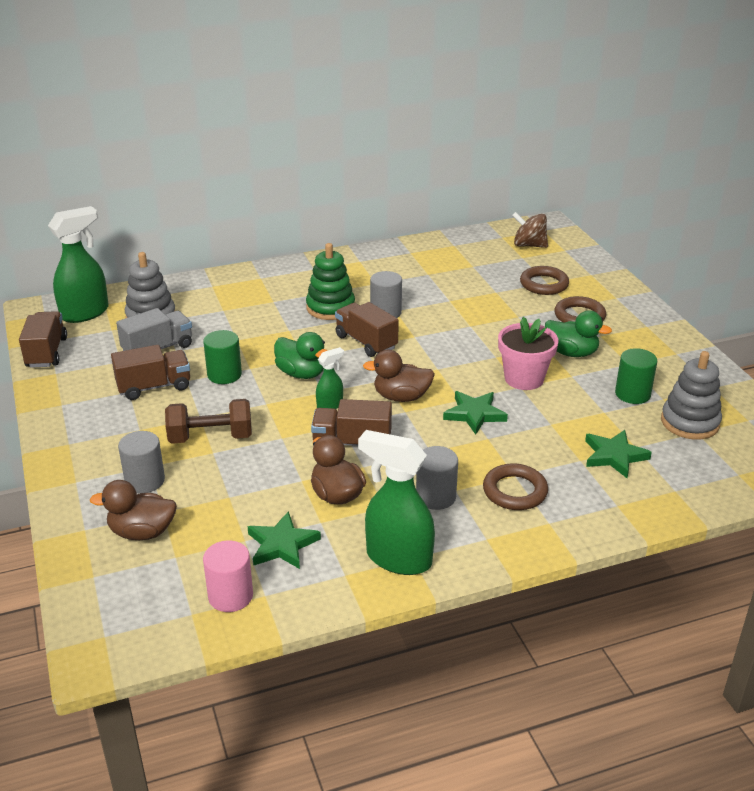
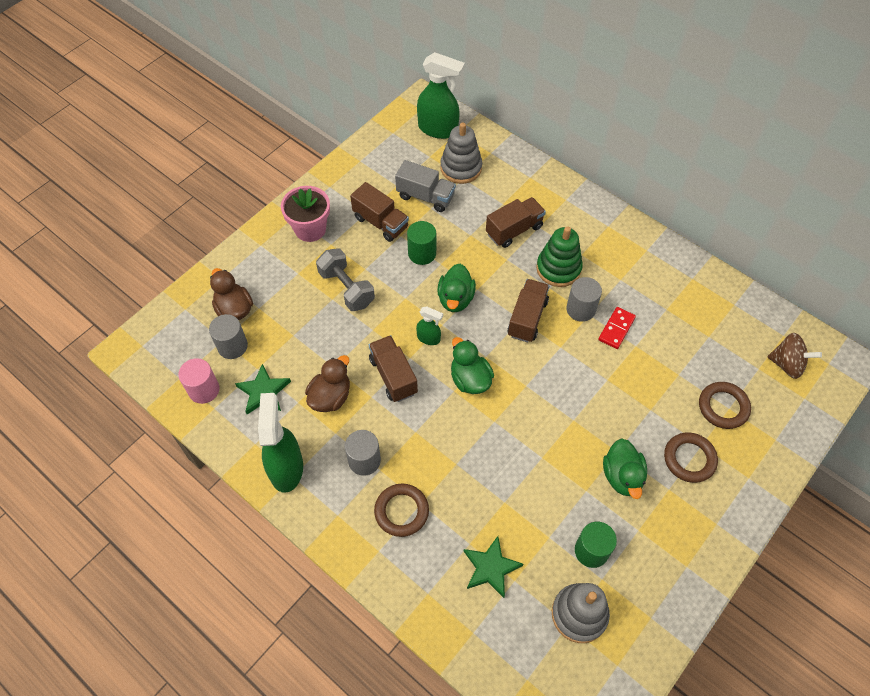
camera: 60 degrees right, 25 degrees up
(46, 352) = (378, 141): brown truck -> brown truck (514, 230)
(145, 481) = (282, 280): grey cylinder -> grey cylinder (232, 346)
(211, 437) = (346, 288): brown dumbbell -> grey dumbbell
(401, 397) = (470, 379): brown duck -> green duck
(424, 303) = (616, 329): none -> red domino
(474, 414) = (481, 440): green star -> none
(524, 379) = (555, 455): pink flower pot -> pink flower pot (310, 229)
(529, 245) = (787, 364): brown spinning top -> brown spinning top turned 120 degrees clockwise

